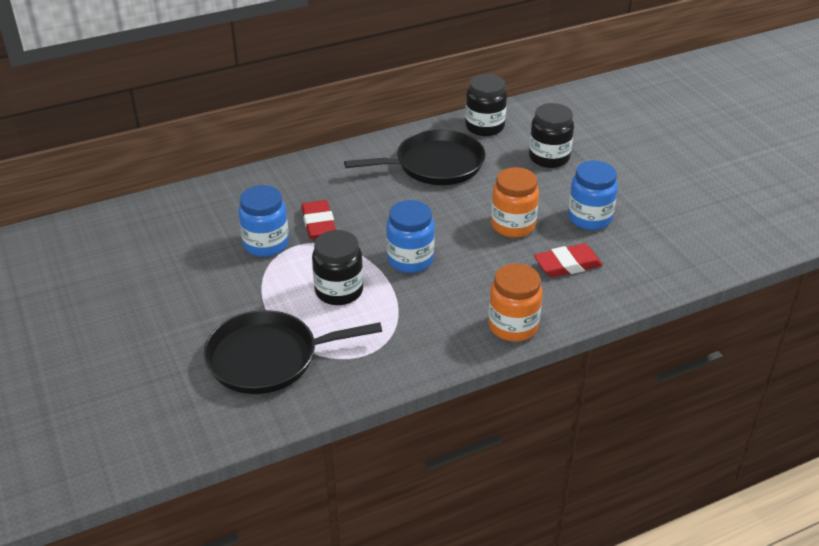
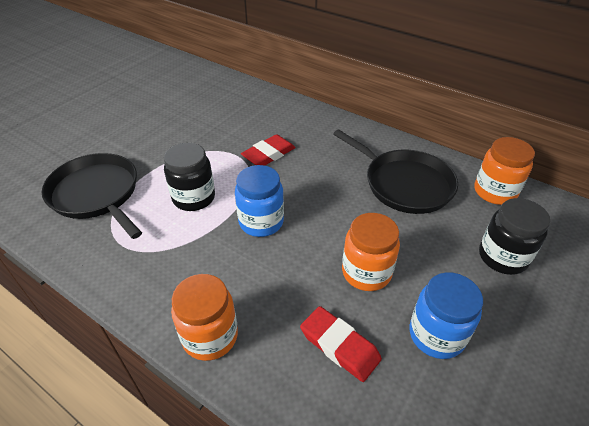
camera: 60 degrees right, 5 degrees up
(266, 244) = (225, 140): blue jar -> none
(484, 127) = (494, 192): black jar -> orange jar

